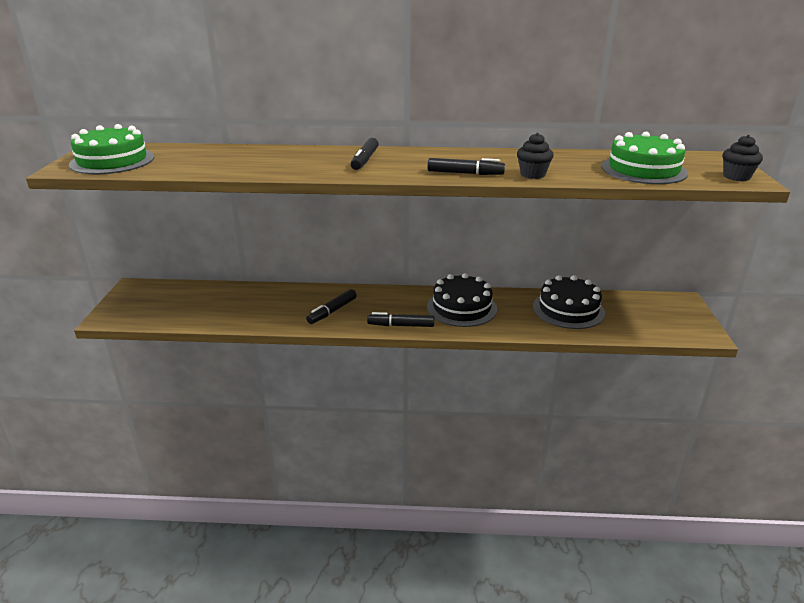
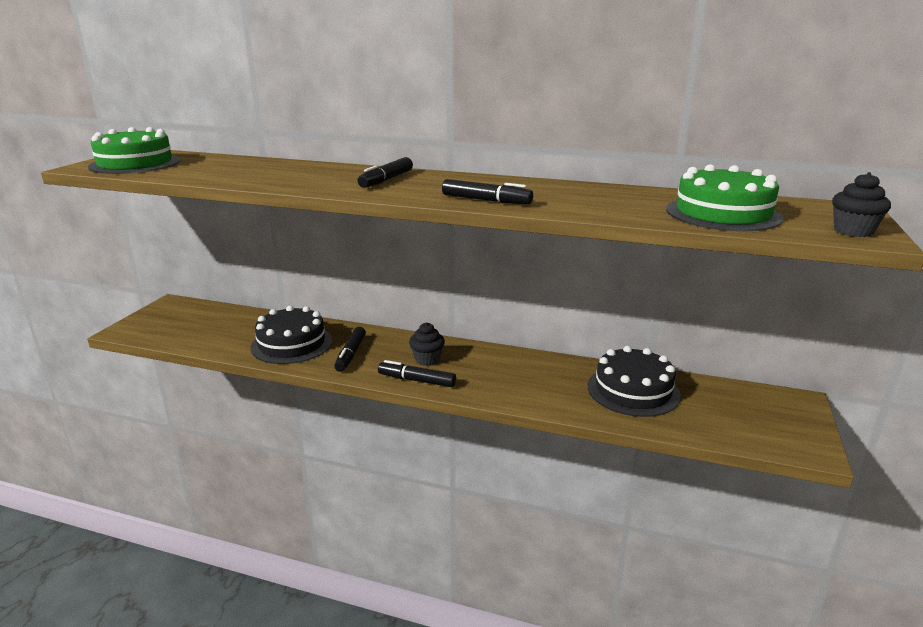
camera: 15 degrees right, 5 degrees down
(332, 311) = (351, 354): black marker -> black marker turned 45 degrees counterclockwise
(461, 307) = (500, 370): black cake -> black cake (292, 344)
(532, 174) = (568, 207): black cupcake -> black cupcake (427, 360)

